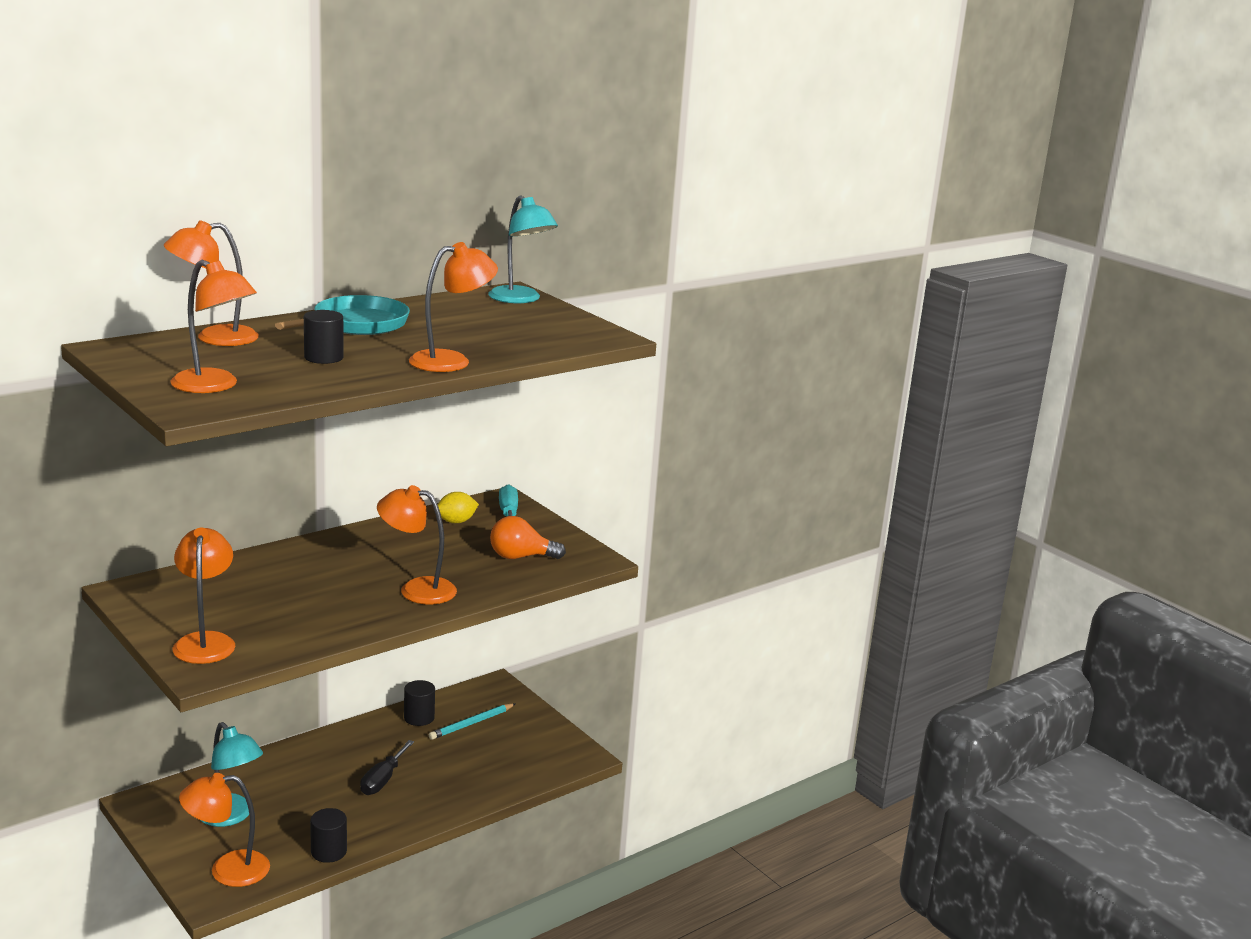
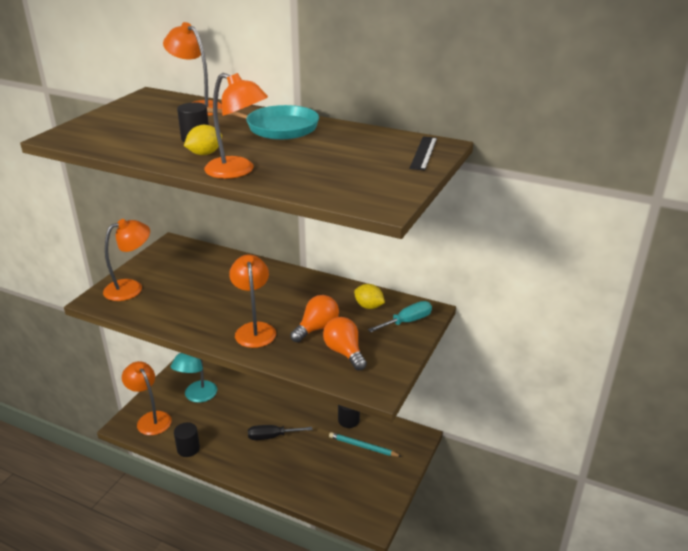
camera: 65 degrees right, 10 degrees up
(214, 386) = (107, 130): orange lamp -> none
(379, 363) = (205, 154): none -> yellow lemon
(460, 557) = (317, 328): none -> orange light bulb
(520, 299) = (424, 153): turquoise lamp -> black ruler

